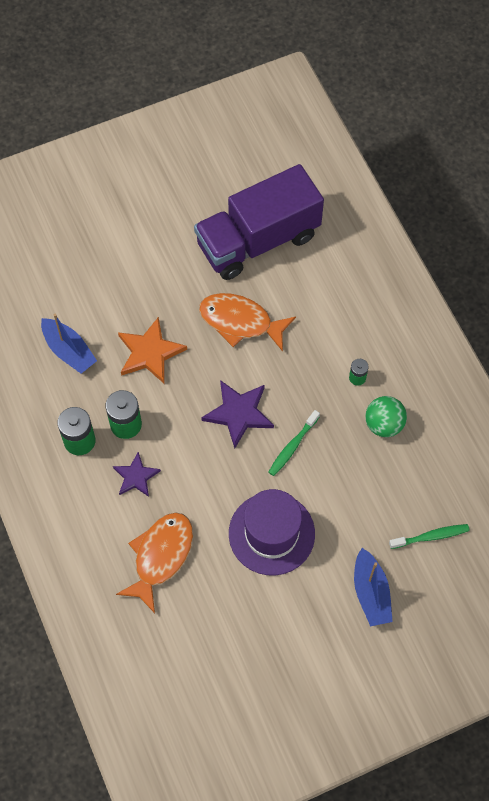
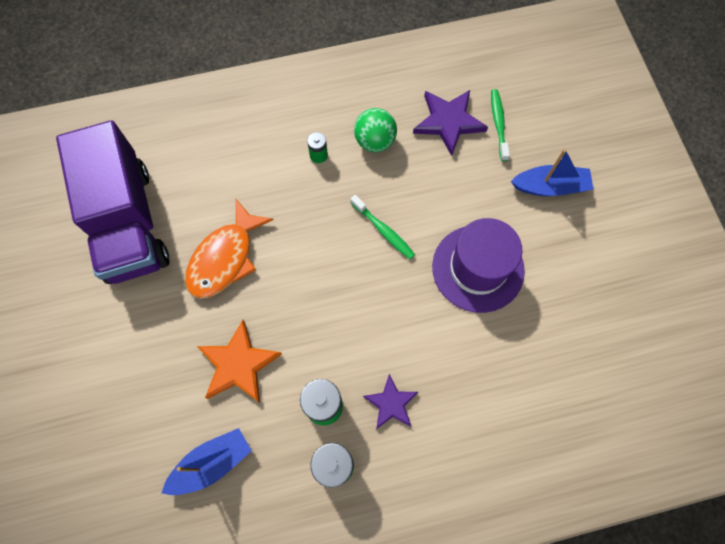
camera: 80 degrees left, 5 degrees up
(160, 557) = (490, 389): orange fish -> none
(238, 413) = (335, 278): purple star -> purple star (448, 122)

